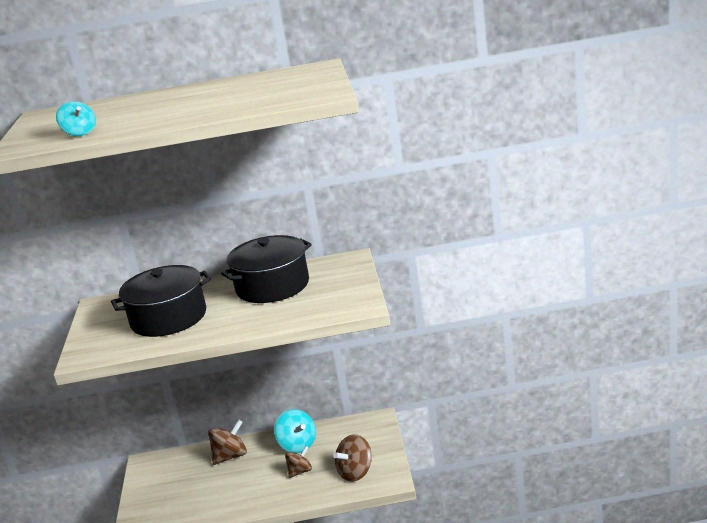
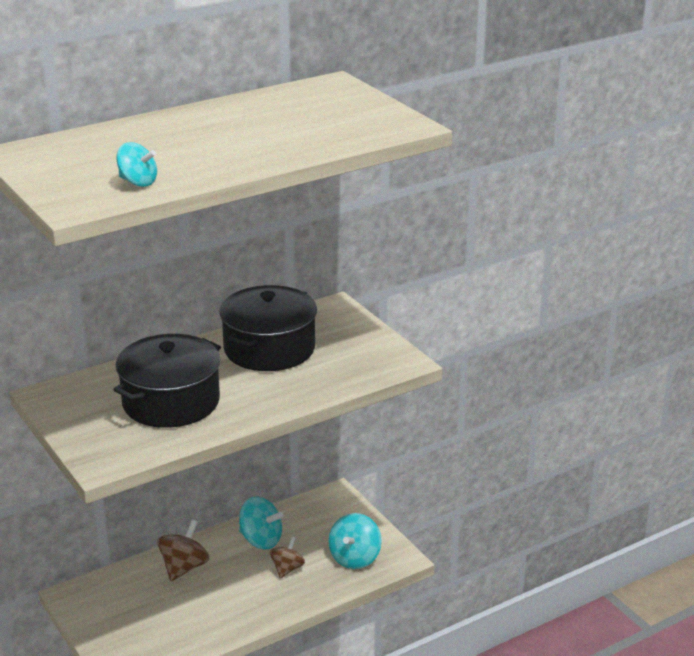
camera: 30 degrees left, 5 degrees up
(356, 472) = (355, 558): brown spinning top -> turquoise spinning top

